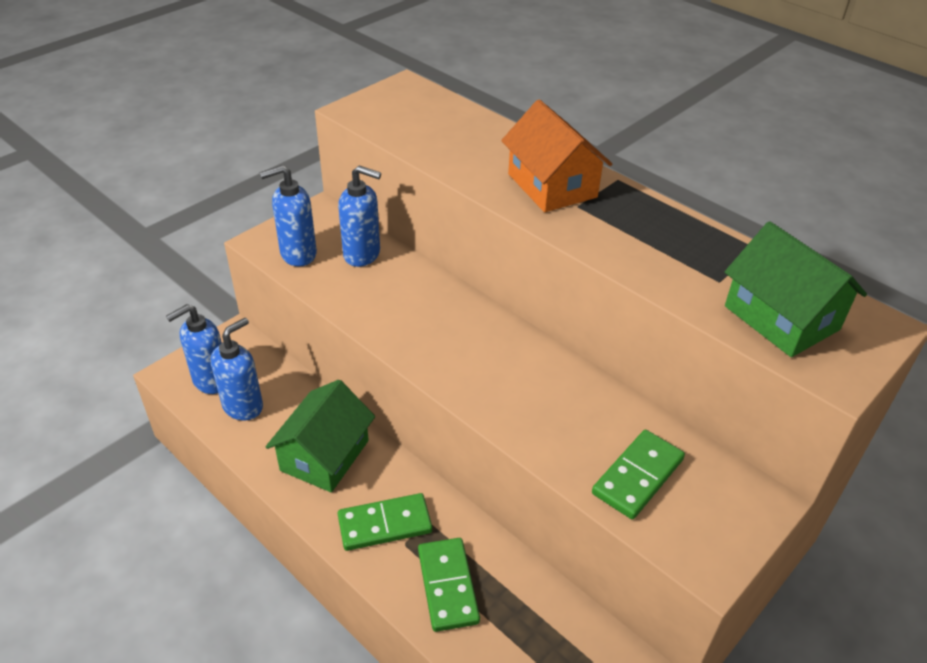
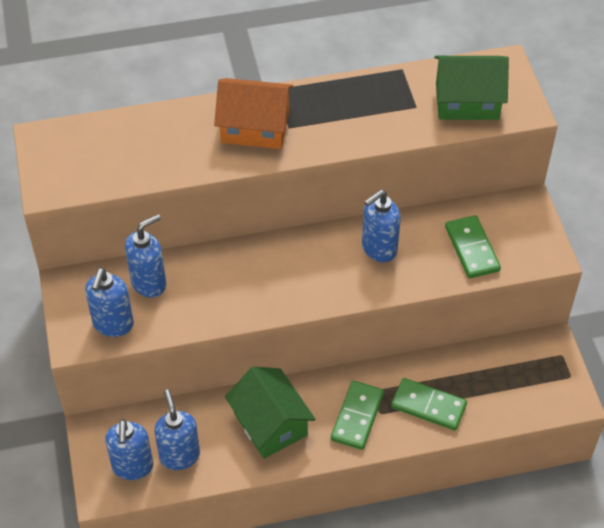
camera: 55 degrees left, 10 degrees up
(555, 393) = (378, 249): none -> blue soap dispenser

